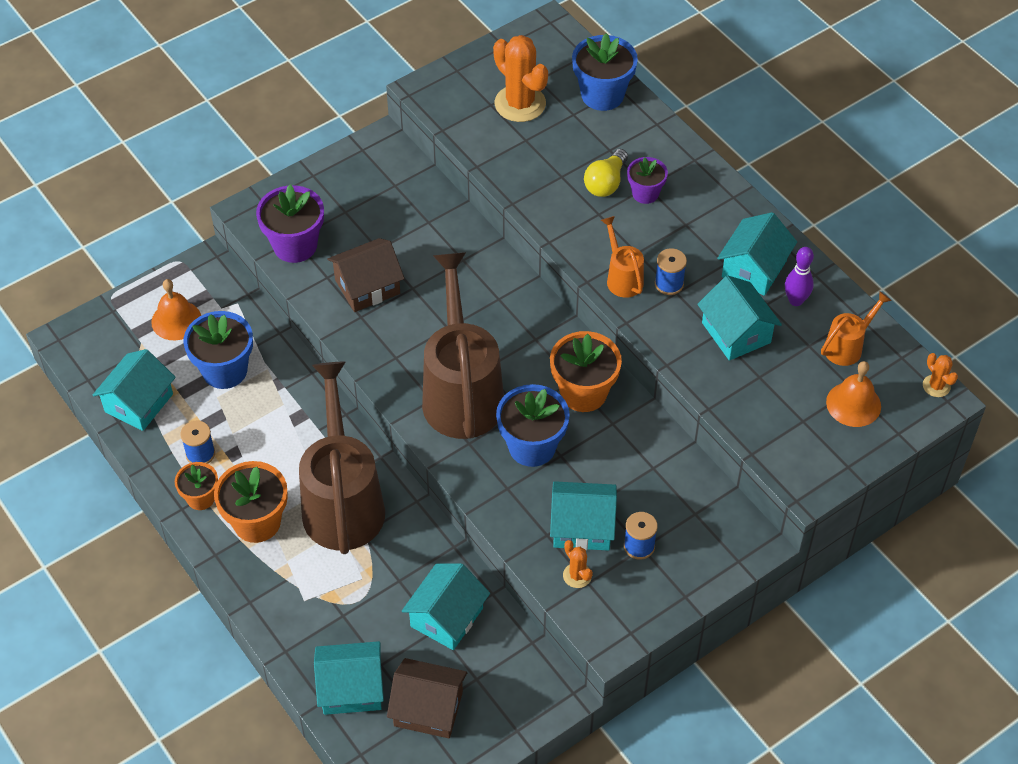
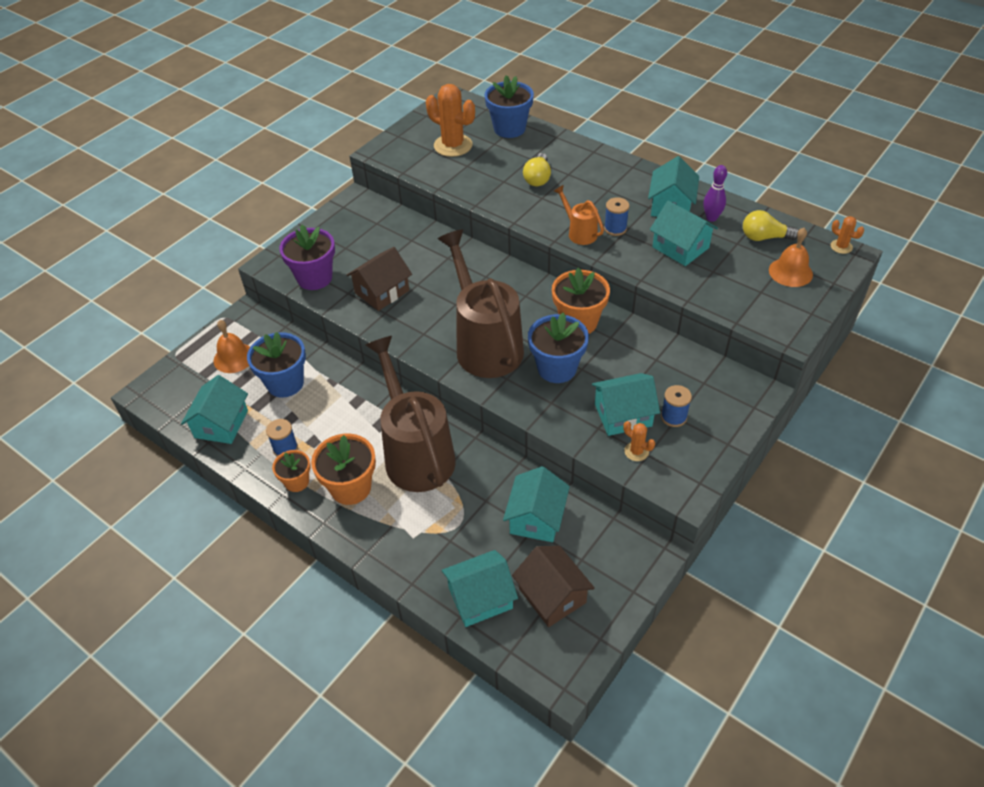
camera: 15 degrees left, 5 degrees down
(428, 708) = (552, 595): brown house -> brown house turned 60 degrees clockwise
(645, 193) = (569, 178): purple flower pot -> none
(847, 347) = (764, 237): orange watering can -> yellow light bulb

